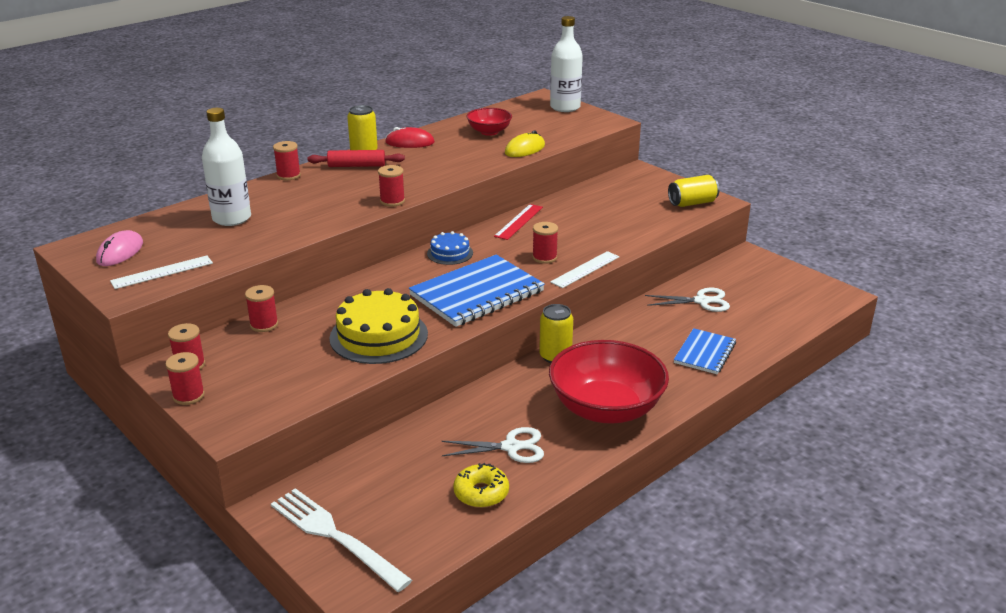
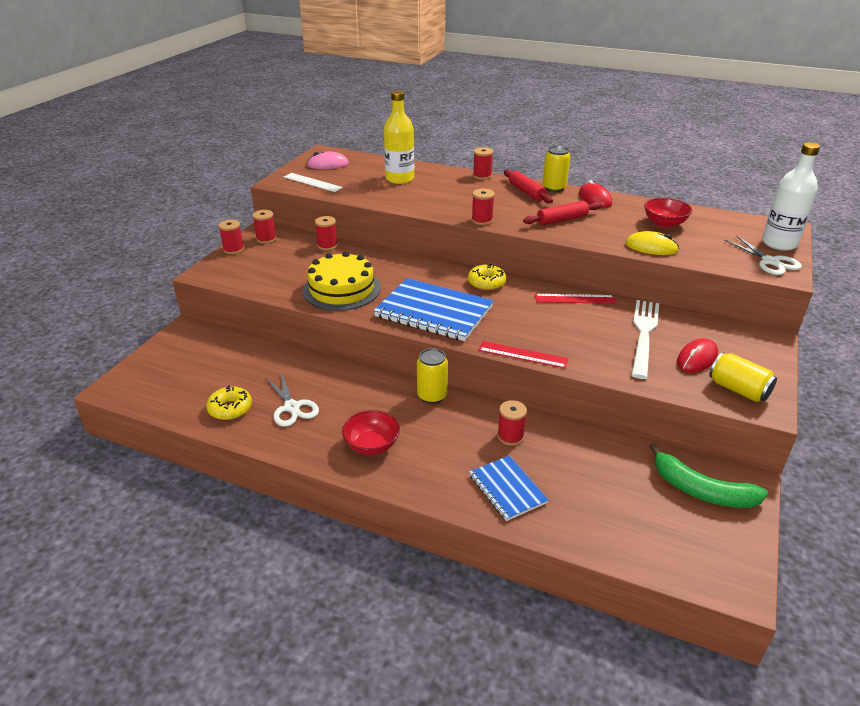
camera: 65 degrees right, 5 degrees up
(232, 218) = (399, 179): white bottle -> yellow bottle
(335, 536) = (164, 361): white fork -> white fork (644, 334)
(434, 167) = (562, 219): none -> red rolling pin
(450, 253) = (486, 283): blue cake -> yellow donut
(544, 257) = (523, 328): red spool -> red spool (510, 436)
(585, 269) = (523, 355): white ruler -> red ruler
(606, 409) = (372, 445): red bowl -> red bowl, size x0.52
(645, 203) = (697, 358): none -> red mouse
(701, 301) = (606, 465): white scissors -> white scissors (770, 262)
(704, 353) = (507, 489): blue notebook -> blue notebook turned 60 degrees clockwise
(748, 274) = (701, 490): none -> green banana

